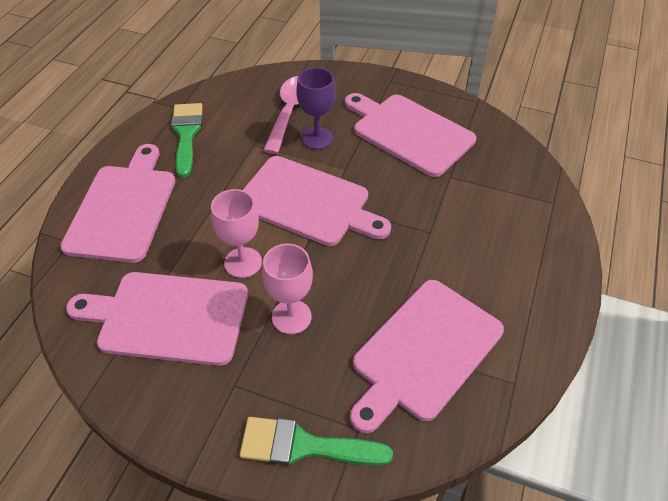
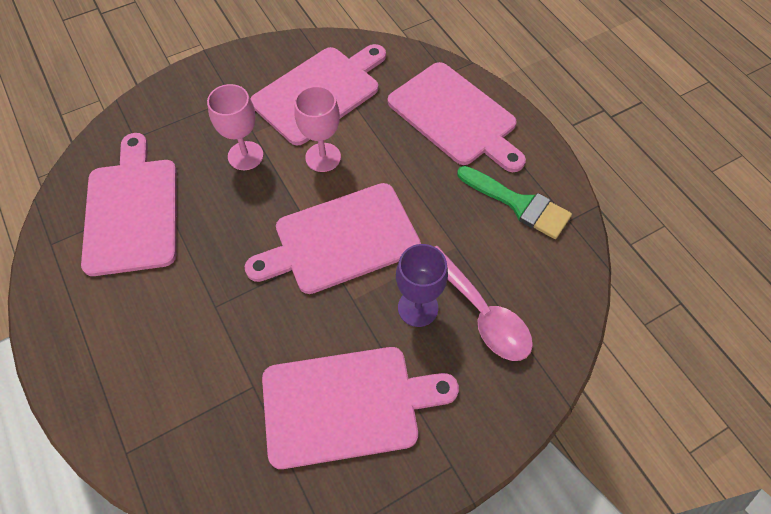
camera: 130 degrees right, 10 degrees up
(304, 446) = (157, 106): green brush -> none

